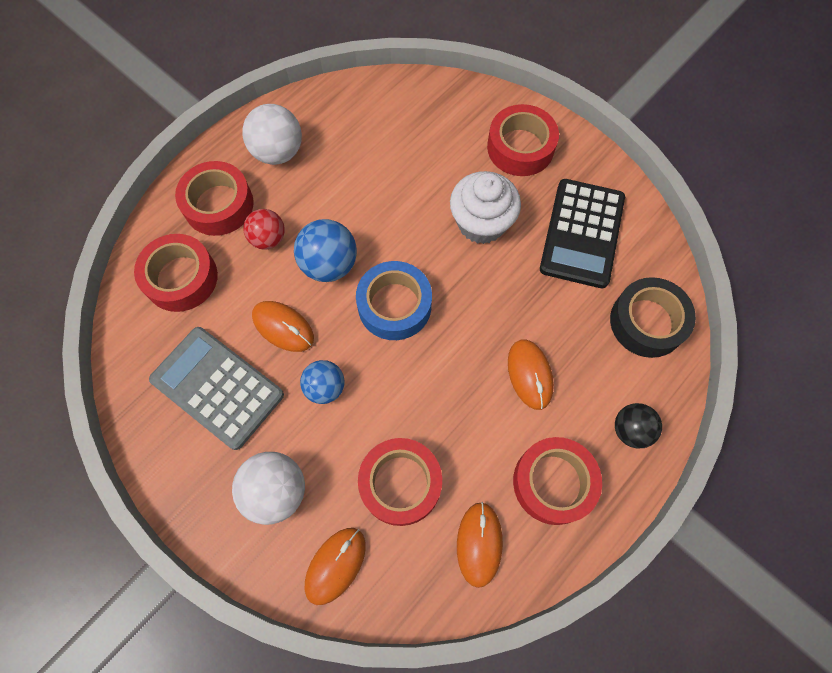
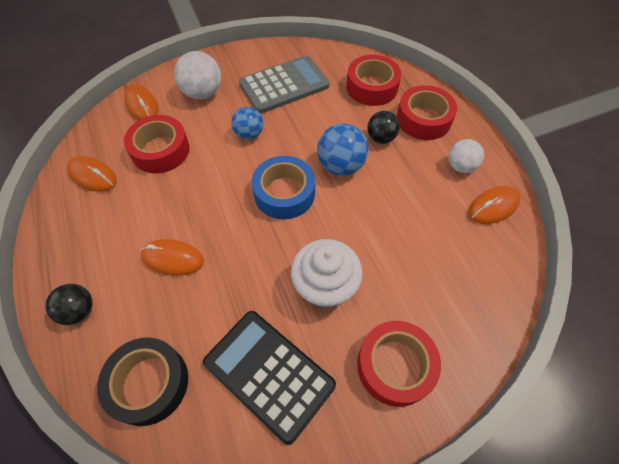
camera: 115 degrees right, 10 degrees down
(268, 238) = (381, 138): red ball -> black ball
(278, 152) = (460, 166): white ball -> white ball, size x0.66
(283, 327) = (306, 126): orange mouse -> orange mouse (493, 207)
(553, 482) = (90, 236): red tape -> none

